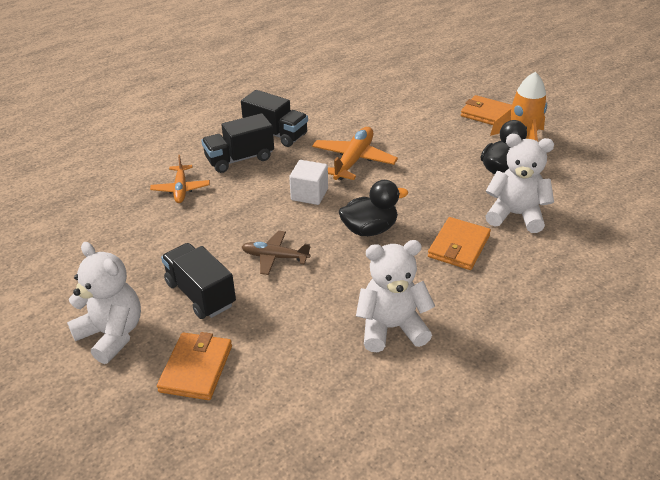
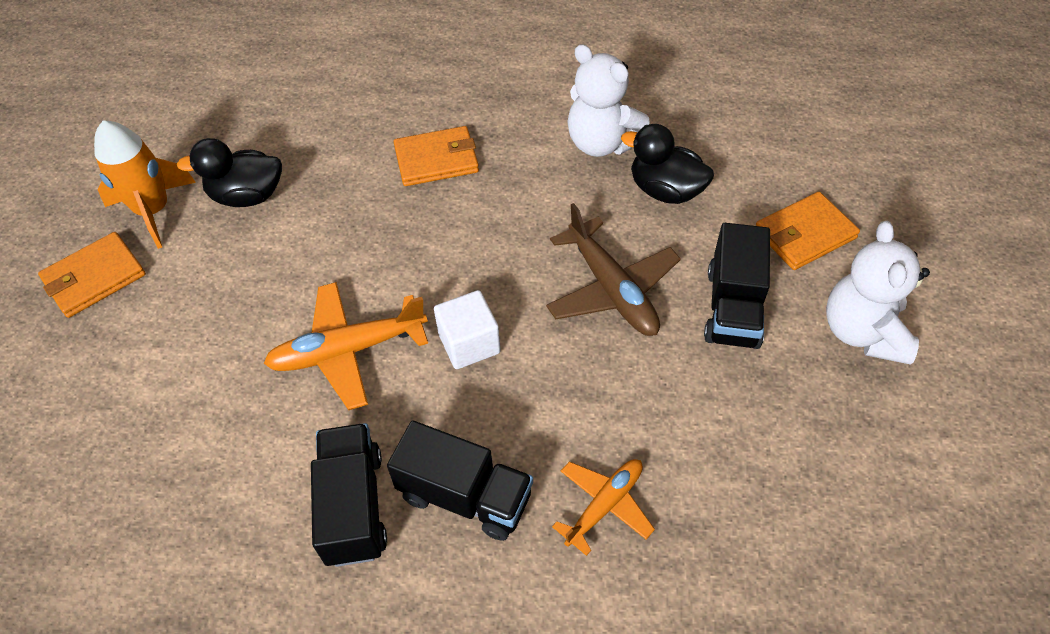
camera: 130 degrees left, 15 degrees up
(275, 257) = (612, 289): brown plane -> brown plane, size x1.57
(369, 229) = (480, 242): black duck -> black duck (665, 190)
(488, 114) = (94, 277): orange wallet -> orange wallet turned 60 degrees clockwise
(515, 215) = (337, 145): white teddy bear -> none

